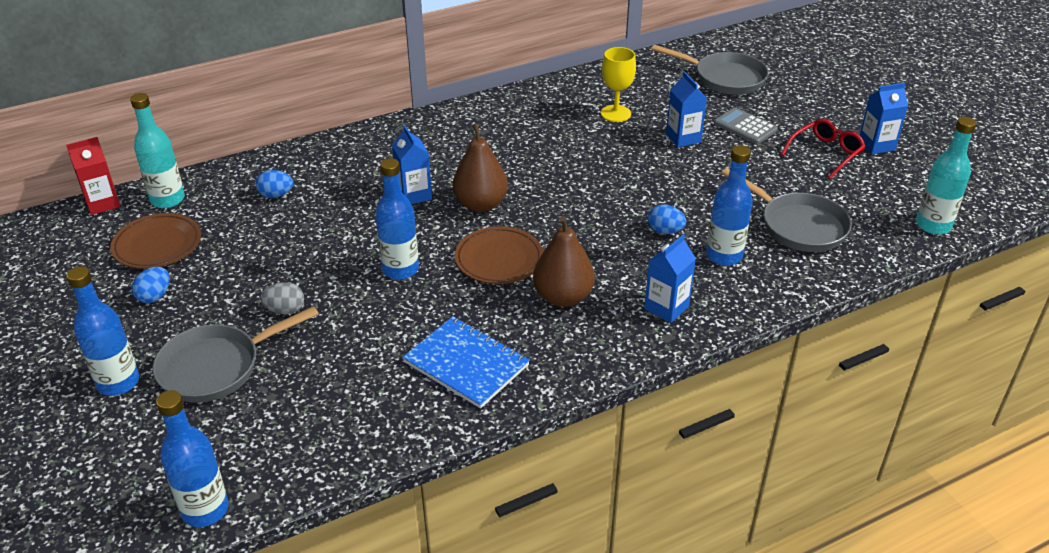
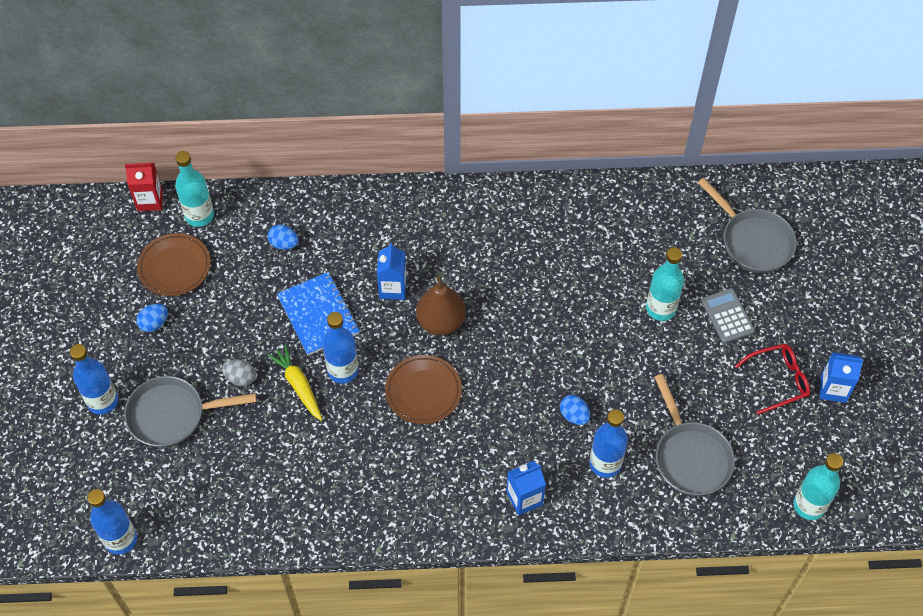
camera: 25 degrees right, 20 degrees up
(357, 296) = (298, 385): none -> yellow carrot
(466, 363) = (345, 488): blue notebook -> blue notebook (318, 315)
(563, 297) = (451, 453): brown pear -> none
(615, 113) = (619, 251): yellow goblet -> none
(683, 138) = (660, 308): blue carton -> turquoise bottle

